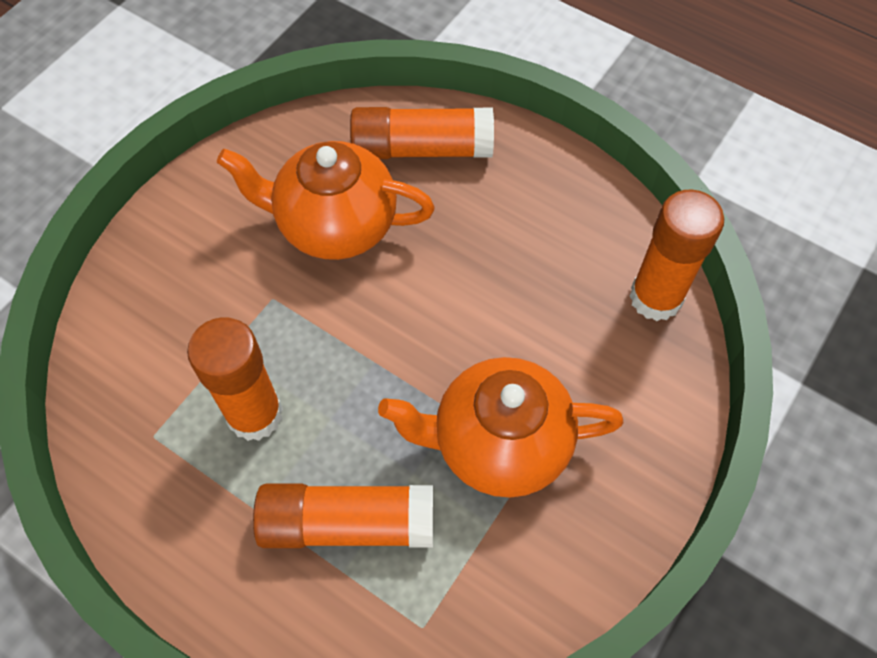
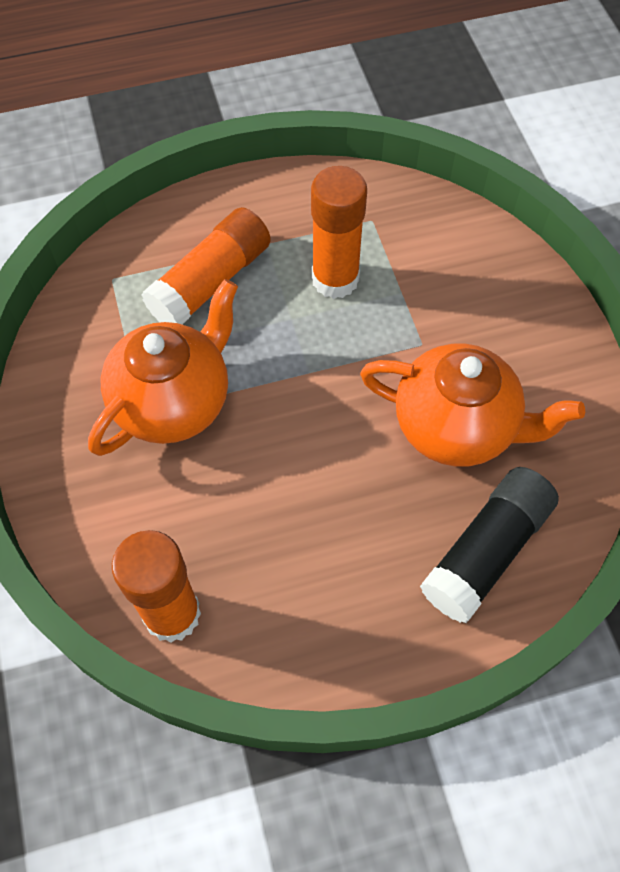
camera: 130 degrees right, 0 degrees up
(335, 225) = (456, 427): orange teapot -> orange teapot turned 60 degrees clockwise
(422, 148) = (486, 551): orange glue stick -> black glue stick

